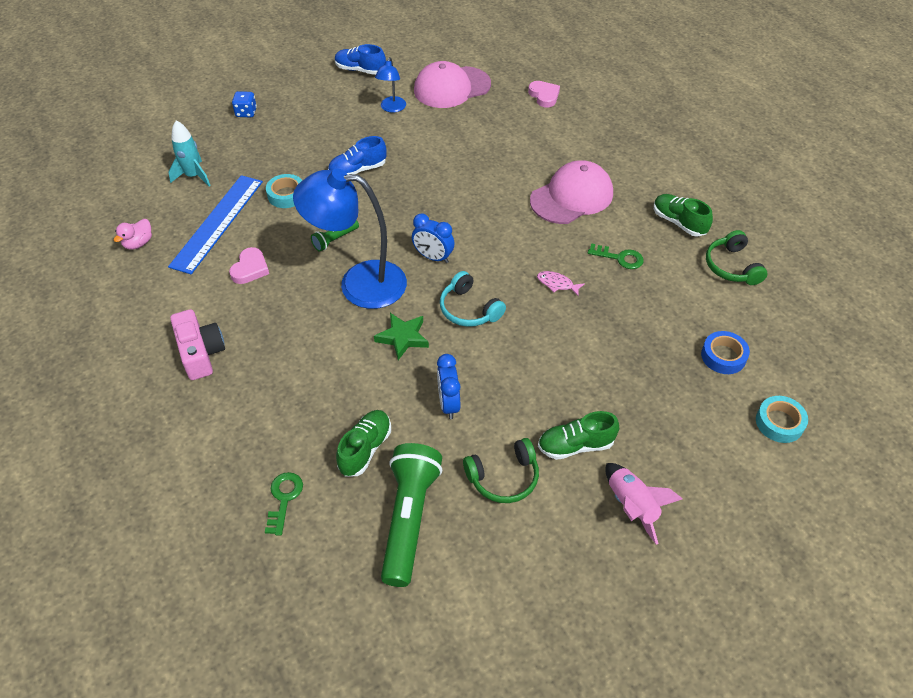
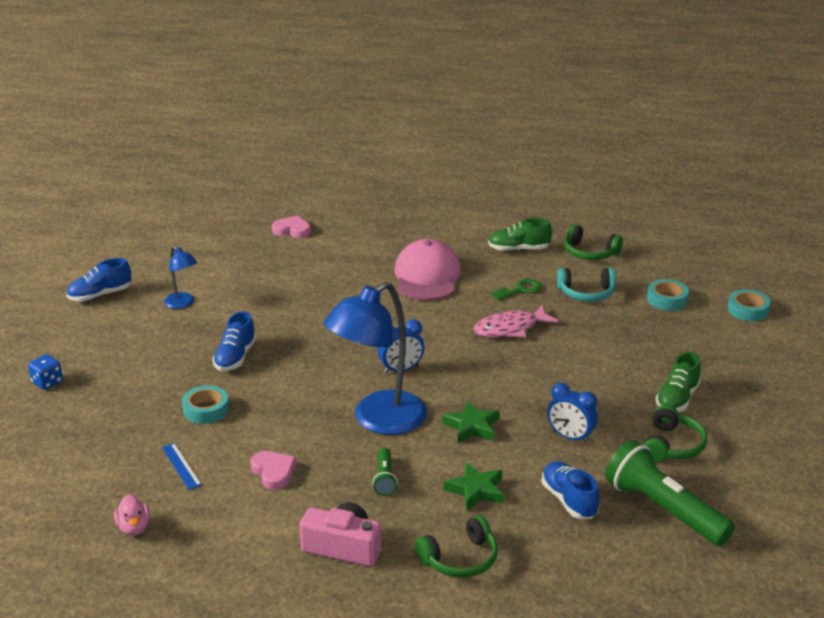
camera: 50 degrees left, 20 degrees down
(193, 176) = (89, 453): turquoise rocket -> none
(217, 223) = (181, 466): blue ruler -> blue ruler, size x0.44
(239, 424) = (460, 559): none -> green headphones
(284, 499) = (574, 568): green key -> none
(327, 386) = (476, 490): none -> green star
(335, 240) = (306, 409): green flashlight -> green flashlight (384, 479)
(365, 449) = (569, 500): green shoe -> blue shoe
(451, 87) = (207, 264): pink cap -> none
(469, 309) = (483, 380): turquoise headphones -> turquoise headphones (586, 293)
(557, 284) = (510, 329): pink fish -> pink fish, size x1.82
(631, 506) = (756, 403): pink rocket -> none
(723, 356) = (667, 299): blue tape -> turquoise tape

